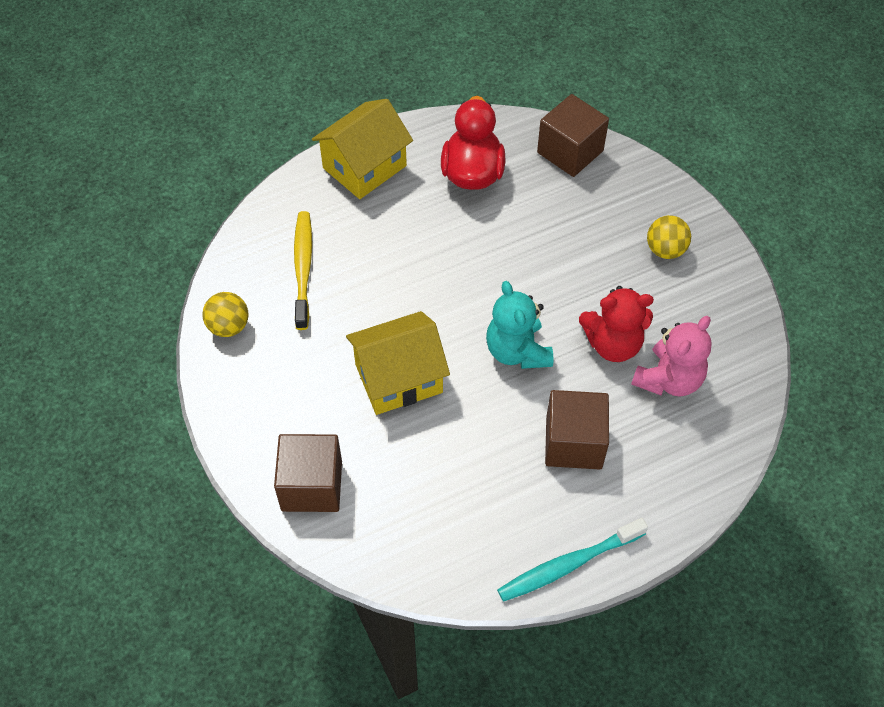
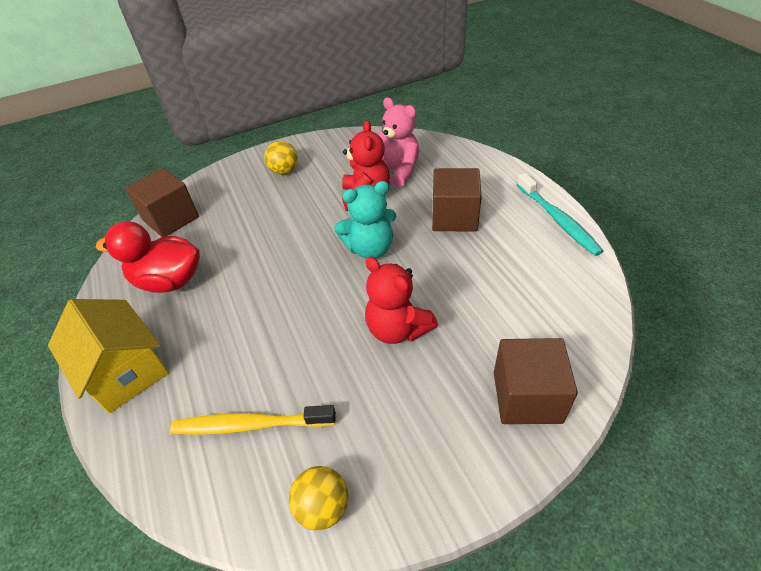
camera: 85 degrees left, 10 degrees down
(399, 378) = (397, 329): yellow house -> red teddy bear

